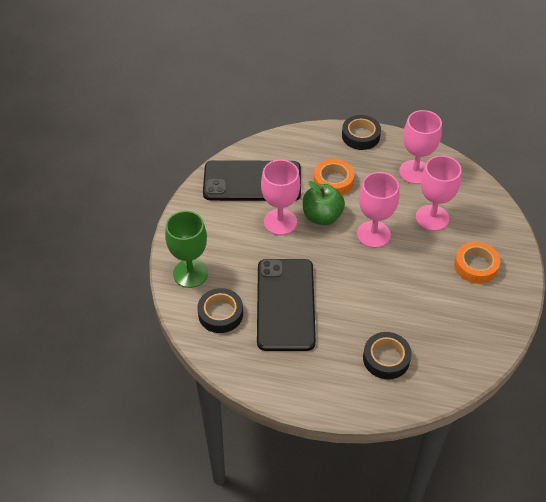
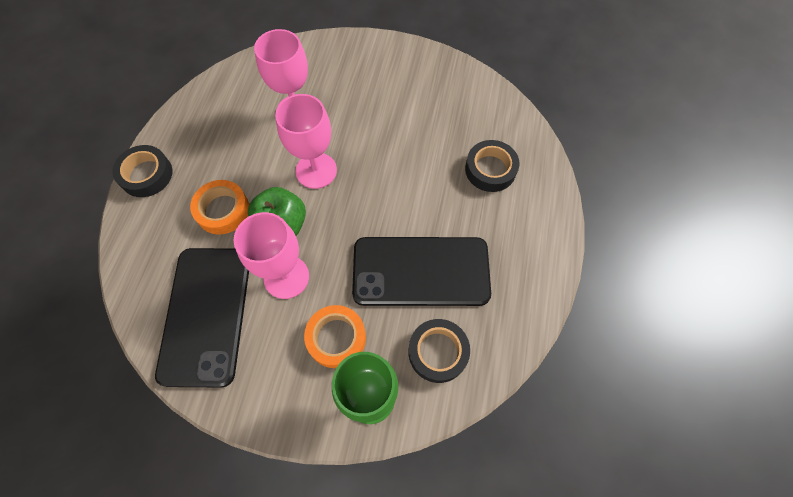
camera: 90 degrees left, 15 degrees up
(415, 172) = (222, 121): pink goblet -> none
(476, 266) = (367, 79): orange tape -> orange tape (336, 338)

